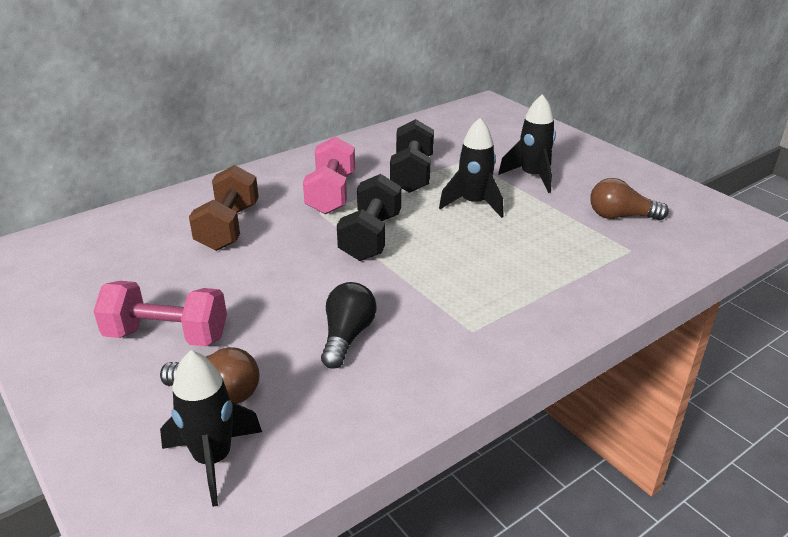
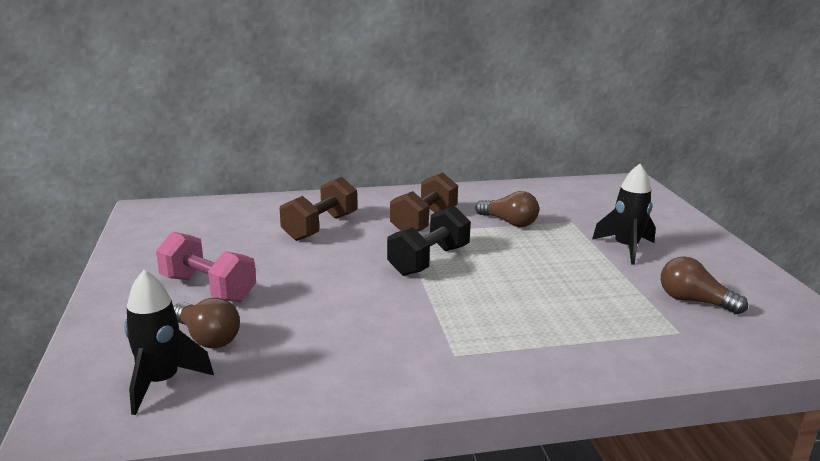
camera: 25 degrees right, 10 degrees down
(331, 194) = (424, 222): pink dumbbell -> brown dumbbell
(347, 336) = (341, 328): black light bulb -> none
(412, 174) = (509, 222): black dumbbell -> brown light bulb
(473, 204) = (547, 257): black rocket -> none

